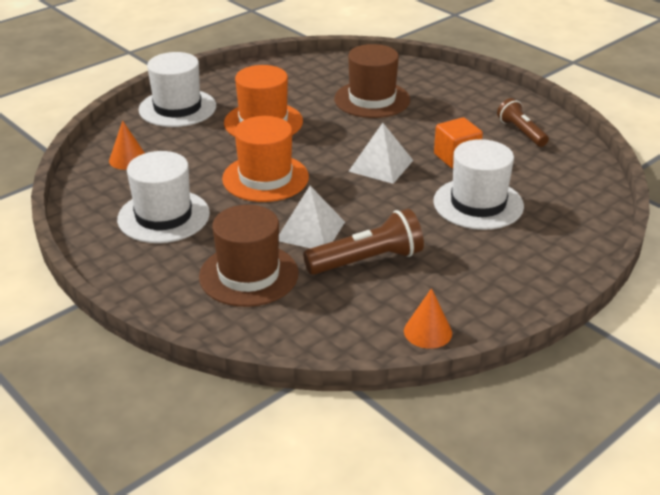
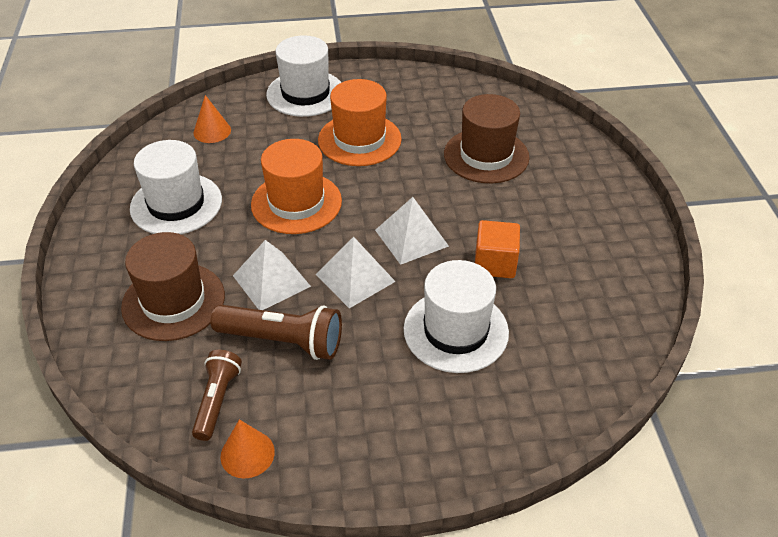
camera: 35 degrees right, 10 degrees up
(371, 204) = (355, 278): none -> white pyramid
(521, 132) = (598, 264): brown flashlight -> brown flashlight (217, 400)

